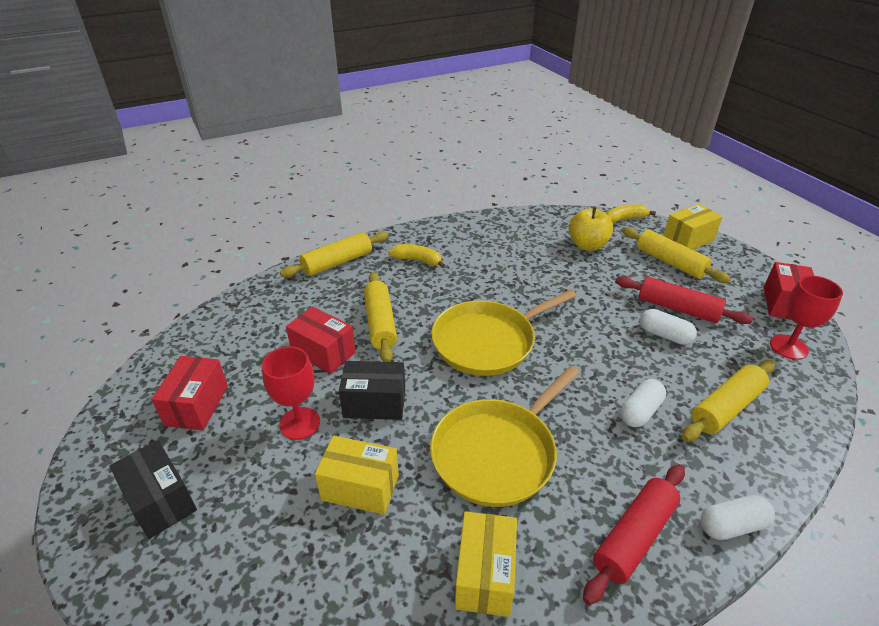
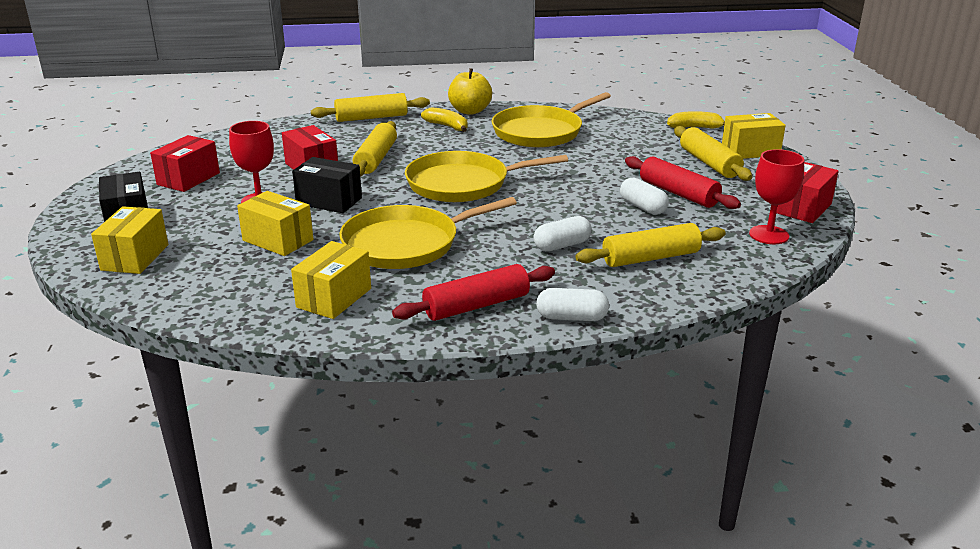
camera: 20 degrees right, 10 degrees down
(208, 574) = (135, 257): none -> yellow box
(505, 251) = (541, 132): none -> yellow pan
(587, 245) = (631, 140): yellow apple -> yellow apple (470, 111)

